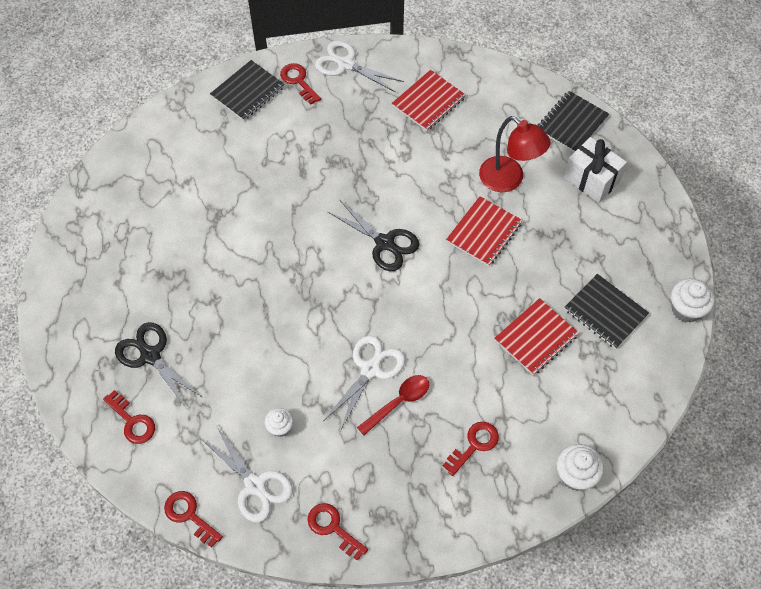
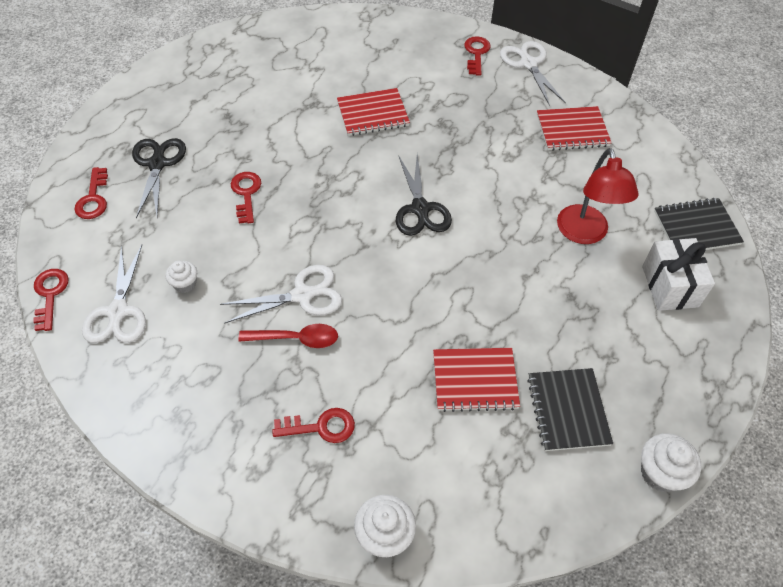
camera: 40 degrees right, 5 degrees down
(248, 92) = (428, 38): black notebook -> none
(333, 528) = (134, 394): red key -> red key (246, 194)
(484, 232) = (517, 259): red notebook -> red notebook (373, 114)

